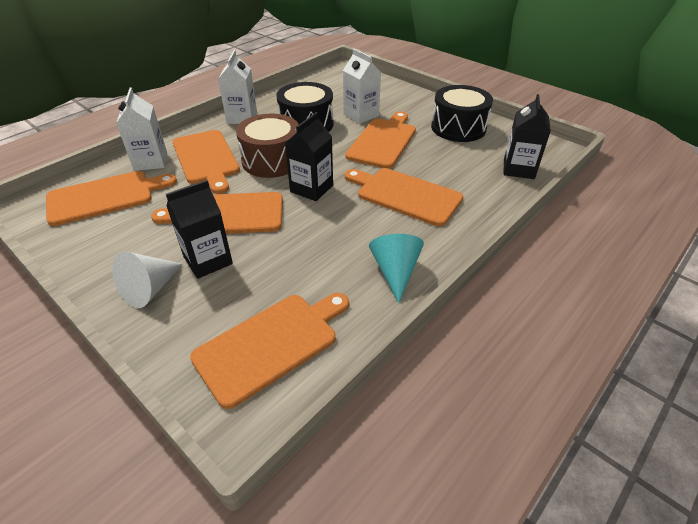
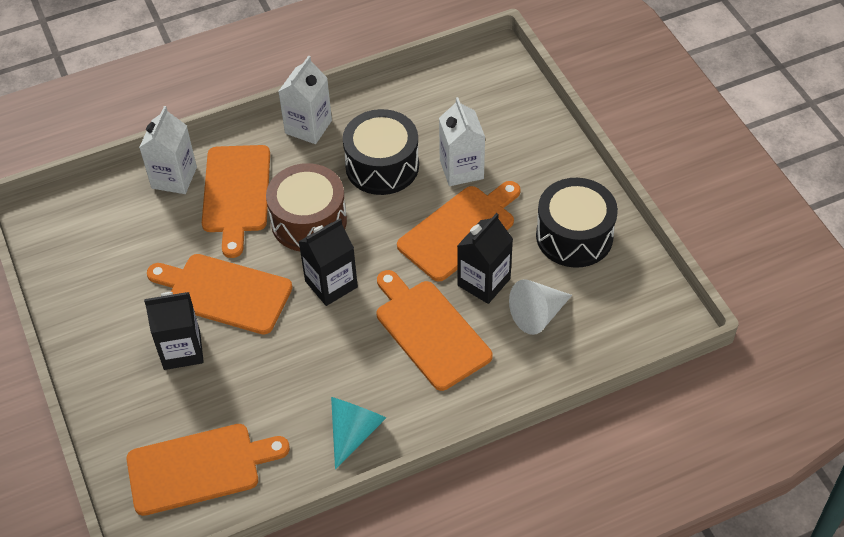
camera: 25 degrees right, 10 degrees up
(105, 197) = (111, 222): orange cutting board -> none
(150, 289) = (118, 366): white cone -> white cone (538, 314)
(518, 169) = (595, 336): black carton -> black carton (483, 282)

